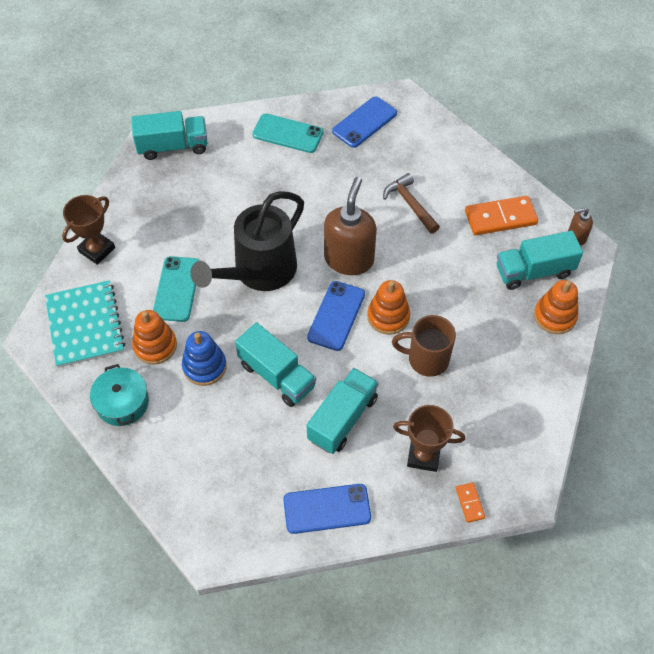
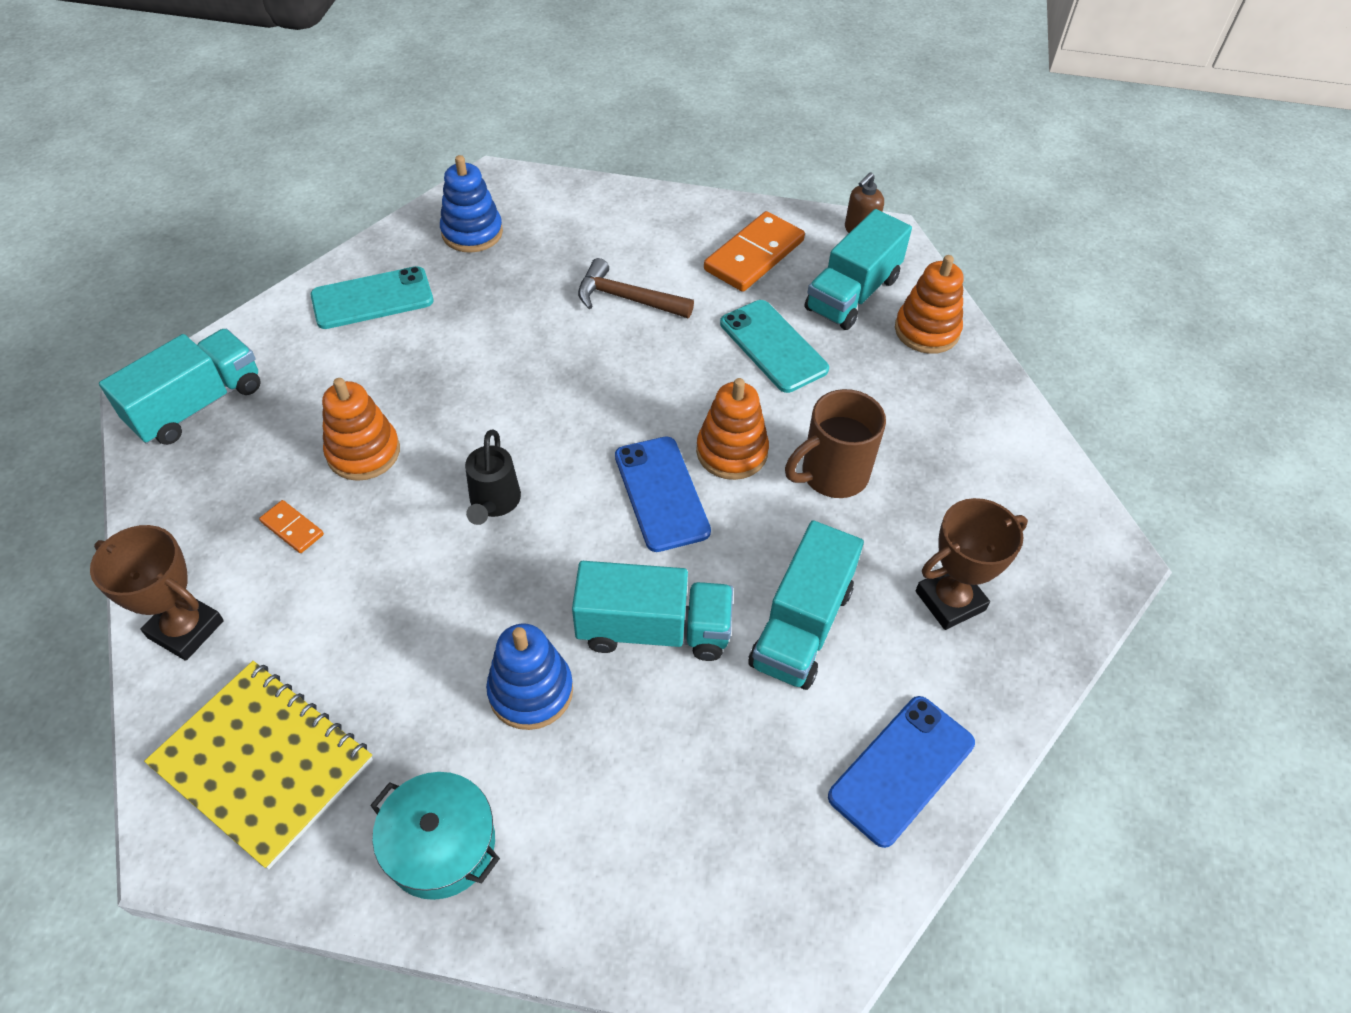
camera: 40 degrees left, 5 degrees down
(85, 325) = (263, 762): turquoise notebook -> yellow notebook
(97, 250) = (186, 629): brown trophy -> brown trophy turned 60 degrees counterclockwise
(155, 346) = (420, 714): orange stacking toy -> orange stacking toy (363, 452)
(177, 289) = (382, 605): turquoise phone -> turquoise phone (773, 346)
(258, 272) = (494, 503): black watering can -> black watering can, size x0.46
(342, 419) = (801, 626): turquoise truck -> turquoise truck turned 150 degrees counterclockwise
(349, 259) = (610, 410): brown soap dispenser -> none
(364, 122) = (472, 232): blue phone -> blue stacking toy
(469, 503) = (1063, 621): orange domino -> orange domino (292, 528)

